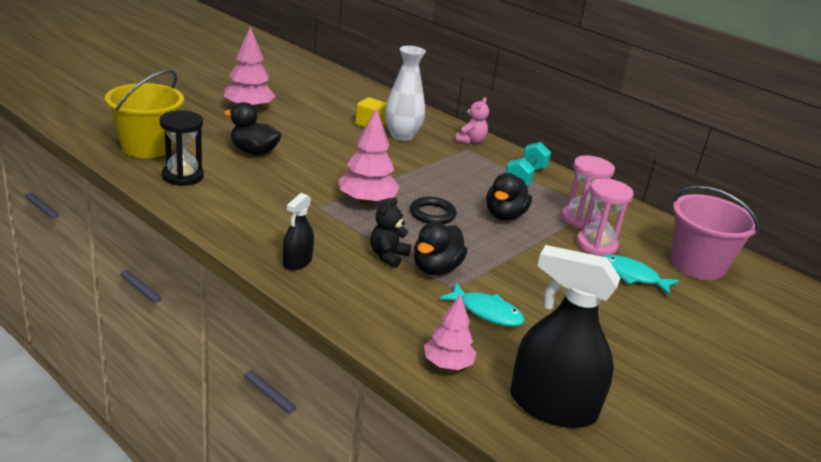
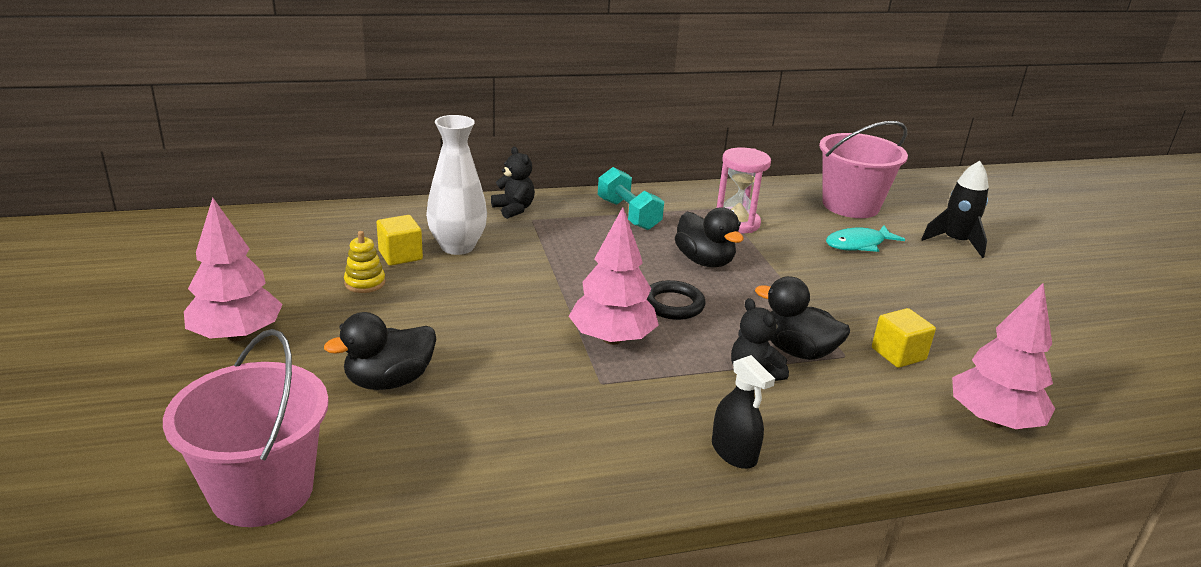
camera: 55 degrees left, 0 degrees up
(147, 147) = (262, 491): yellow bucket -> pink bucket
(183, 176) = (408, 482): black hourglass -> none
(331, 123) = (365, 283): none -> yellow stacking toy
(436, 269) = (797, 351): black duck -> black duck turned 150 degrees clockwise
(447, 364) = (993, 420): pink tree -> pink tree, size x1.53
(470, 141) = (514, 209): pink teddy bear -> black teddy bear
(486, 312) = (898, 354): turquoise fish -> yellow cube
(552, 406) = (1072, 384): black spray bottle -> none
(596, 245) = (792, 237): pink hourglass -> none
(719, 326) = (955, 242): none -> black rocket

